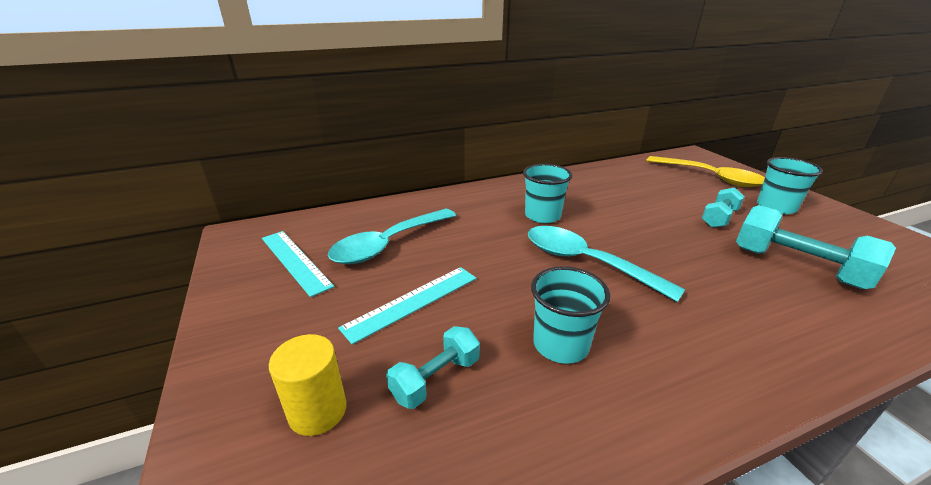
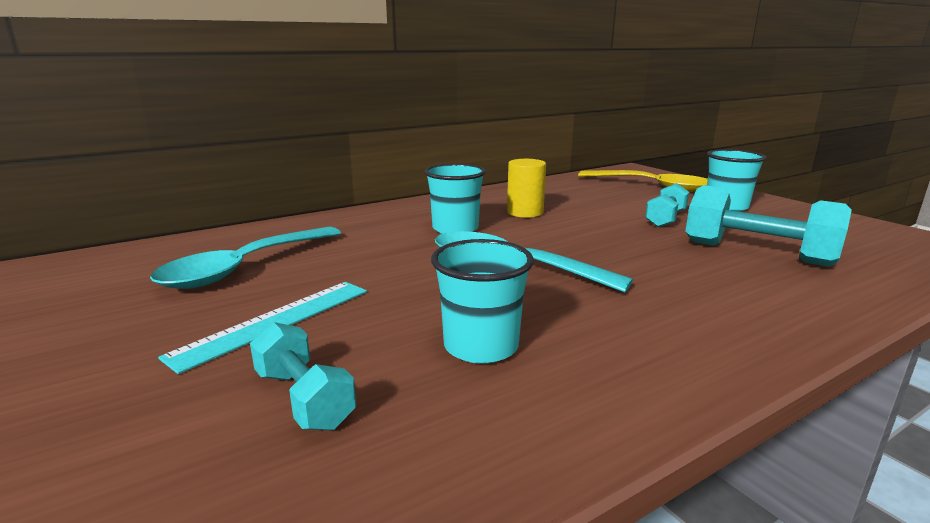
camera: 10 degrees left, 10 degrees down
(295, 261) = (100, 293): turquoise ruler -> none
(317, 411) = (111, 455): yellow cylinder -> yellow cylinder (525, 212)
(436, 379) = (304, 399): turquoise dumbbell -> turquoise dumbbell turned 75 degrees counterclockwise

